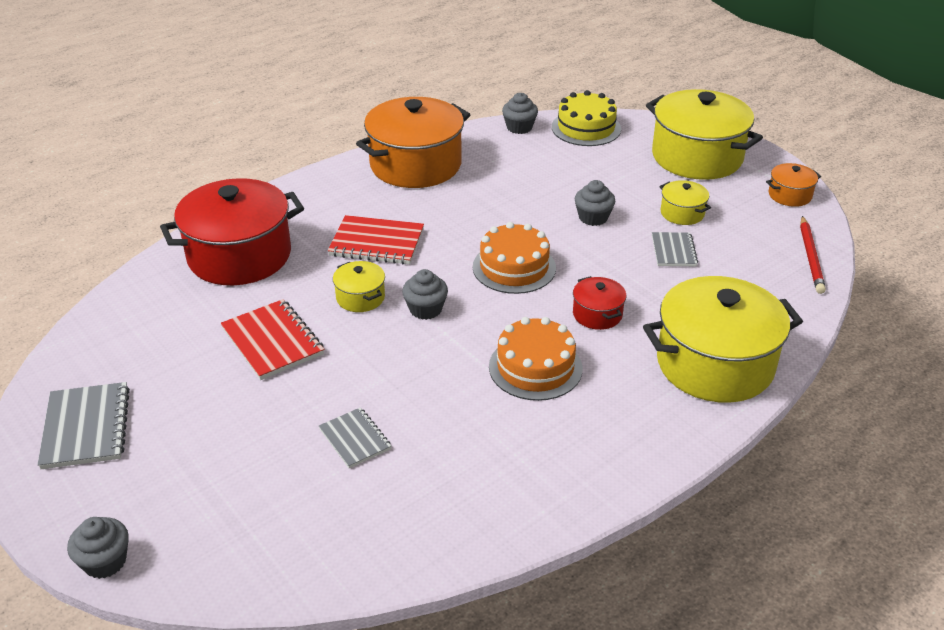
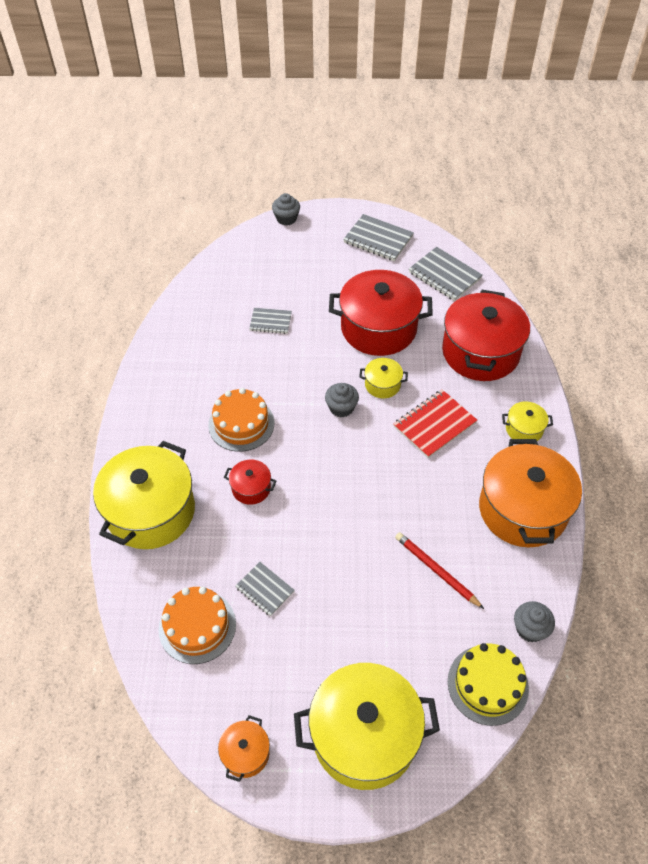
camera: 130 degrees right, 15 degrees up
(121, 334) = (444, 275): none -> grey notebook
(272, 342) = (378, 328): red notebook -> red pot
(514, 267) = (339, 480): orange cake -> orange cake (197, 626)
(593, 217) = (350, 572): grey cupcake -> none
(682, 213) = (300, 640): yellow pot -> yellow pot (524, 429)
(810, 257) = (169, 677): red pencil -> red pencil (436, 570)

